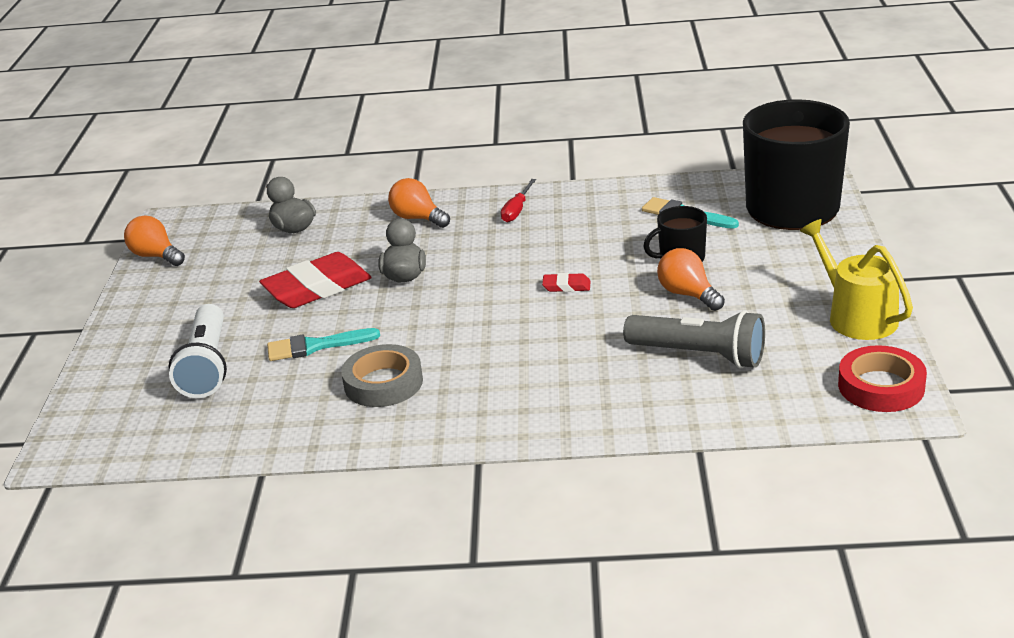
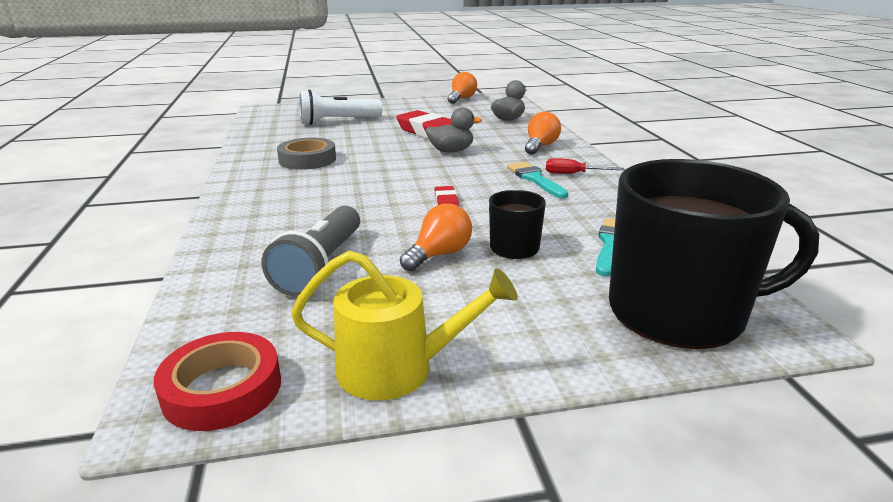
camera: 75 degrees right, 5 degrees down
(316, 346) = (357, 140): turquoise brush -> turquoise brush (535, 179)
(856, 316) = (397, 368): yellow watering can -> yellow watering can turned 45 degrees clockwise

